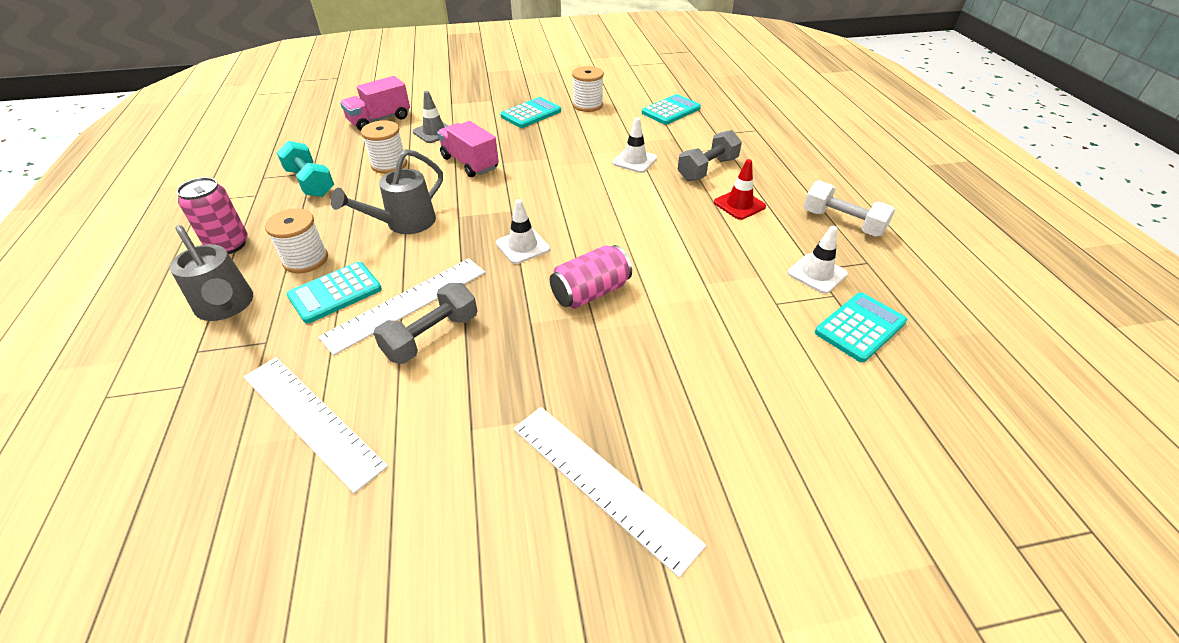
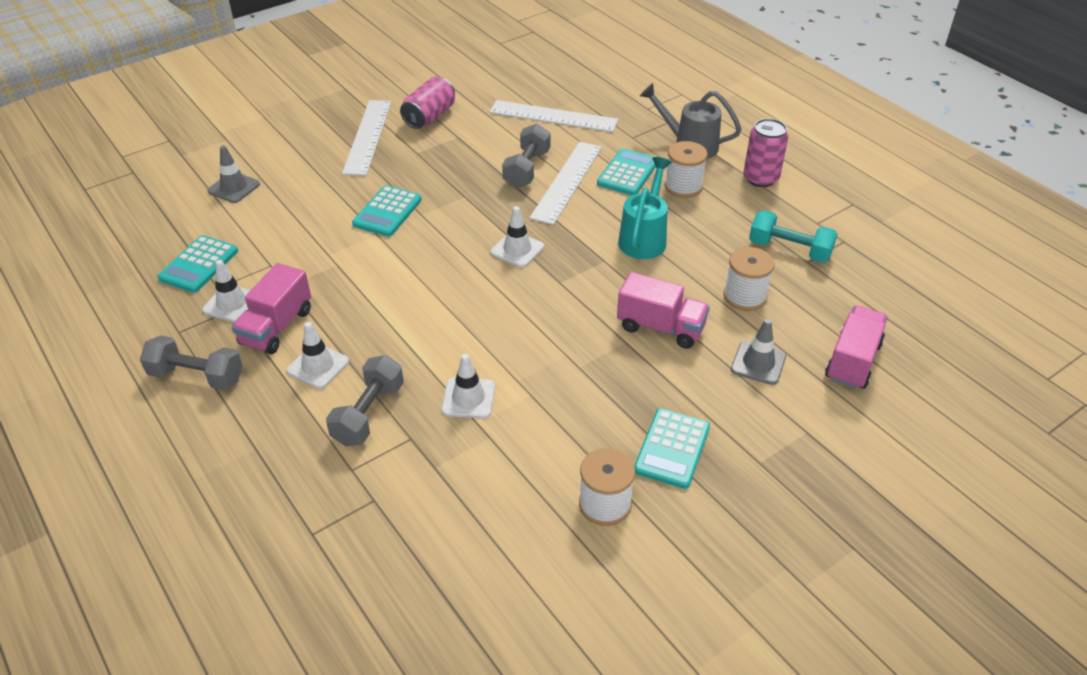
camera: 155 degrees right, 0 degrees up
(404, 223) = (644, 238): grey watering can -> turquoise watering can
(590, 292) = (431, 229): pink can -> pink can (429, 117)
(602, 483) = (367, 136): white ruler -> white ruler turned 75 degrees clockwise
(671, 111) = (464, 539): turquoise calculator -> turquoise calculator (387, 212)
(739, 204) = (318, 366): red traffic cone -> white traffic cone
(772, 241) = (276, 327): none -> pink truck
(828, 441) = (234, 188): none -> grey traffic cone
(842, 223) = (196, 376): white dumbbell -> grey dumbbell

